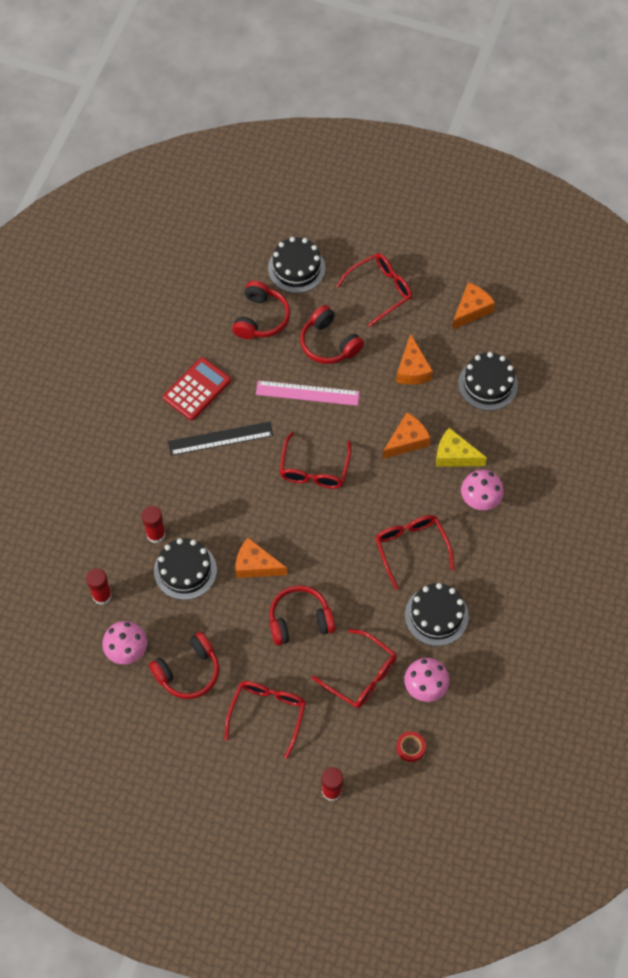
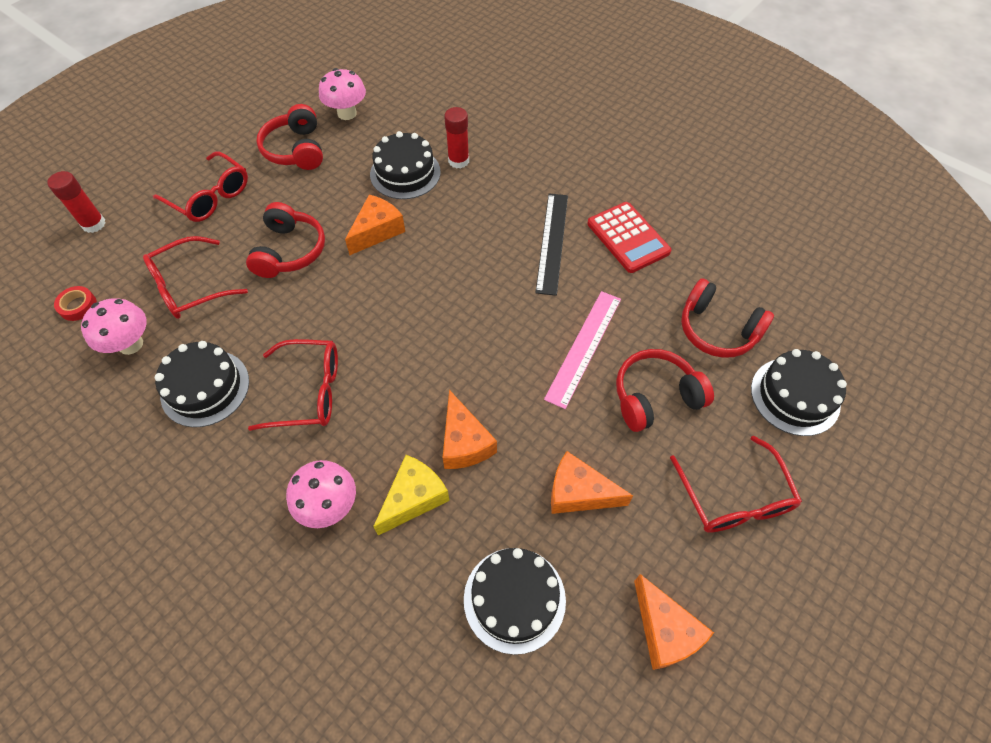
camera: 110 degrees right, 5 degrees down
(102, 595) = (414, 109): red glue stick -> none
(314, 469) = (470, 321): red glasses -> none

